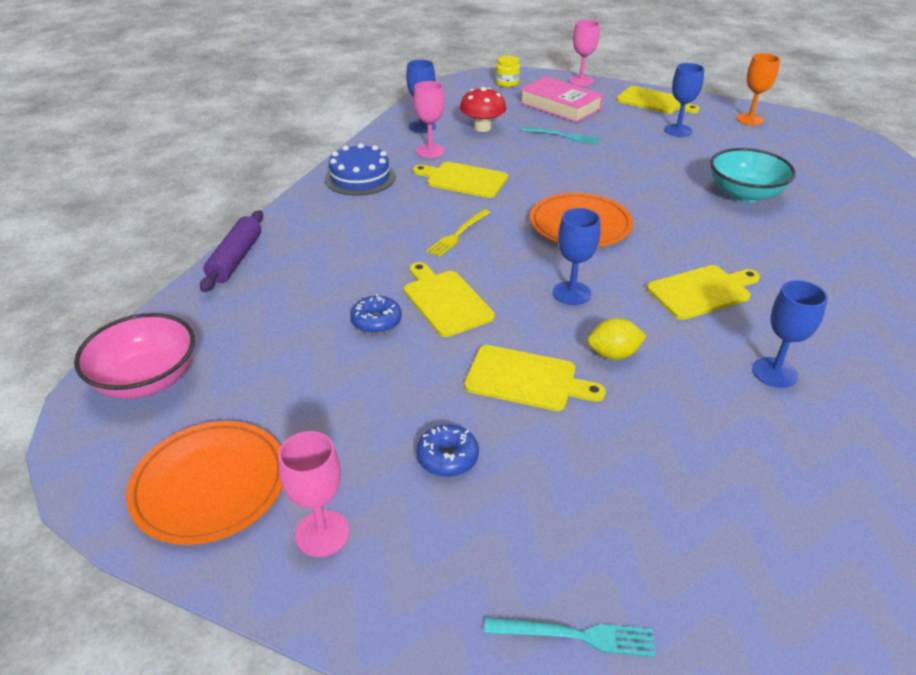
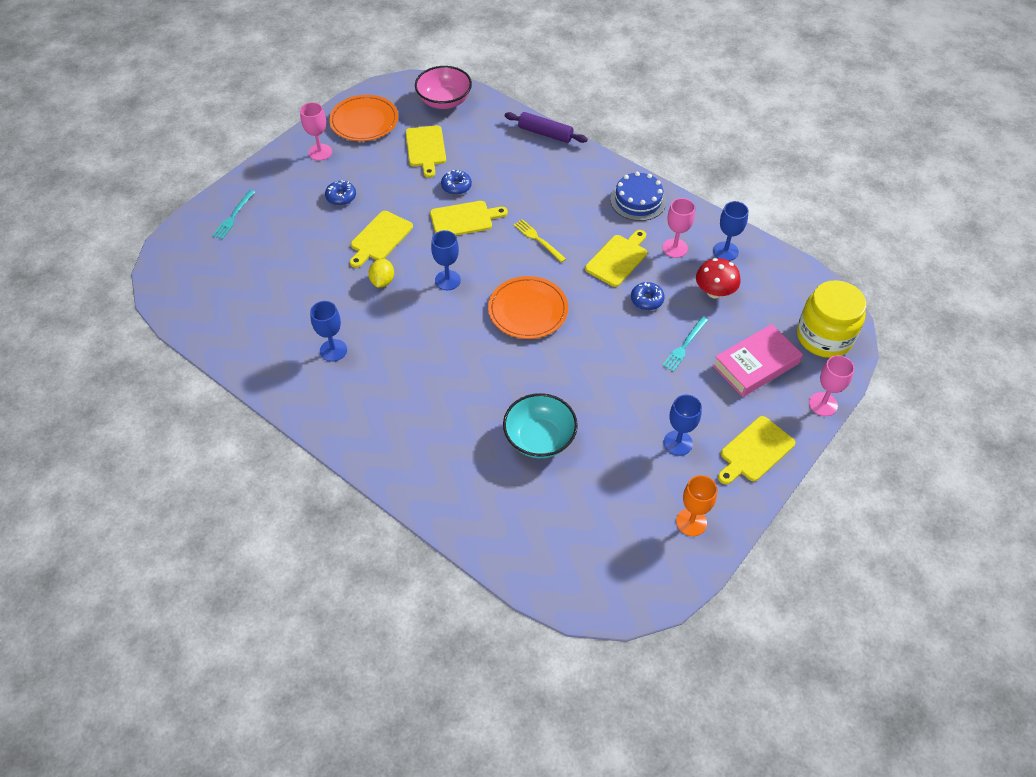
camera: 105 degrees right, 15 degrees up
(507, 83) = (824, 337): yellow jar -> yellow jar, size x2.18
(515, 159) = (647, 300): none -> blue donut
(702, 291) = (421, 349): yellow cutting board -> yellow cutting board (426, 148)

